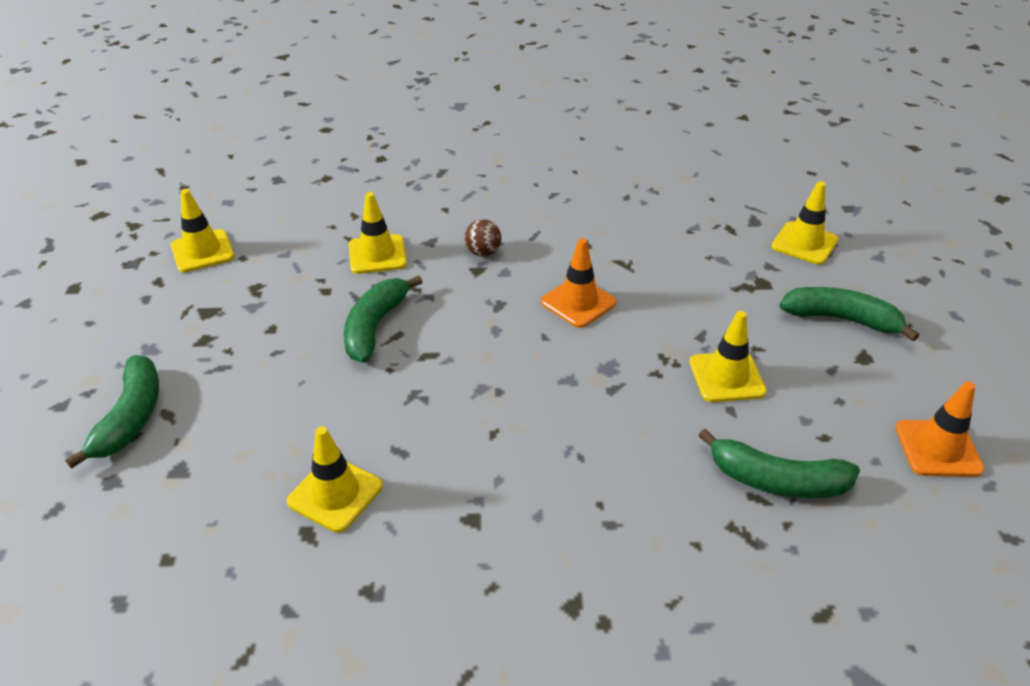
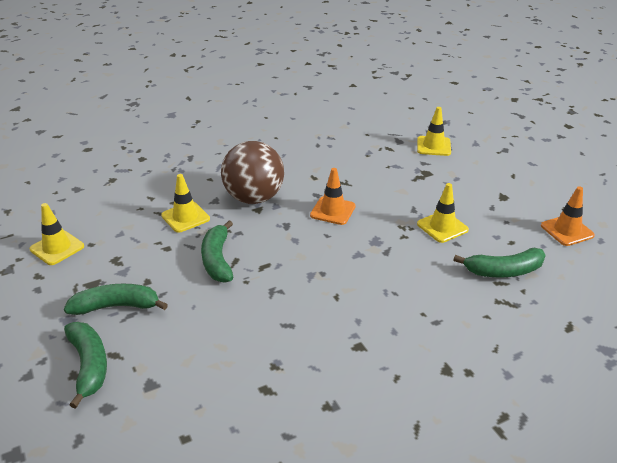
camera: 25 degrees left, 5 degrees down
(335, 494) = (266, 362): yellow traffic cone -> none
(483, 252) = (254, 198): brown ball -> brown ball, size x2.47
(841, 319) = (479, 180): green banana -> green banana (117, 306)

